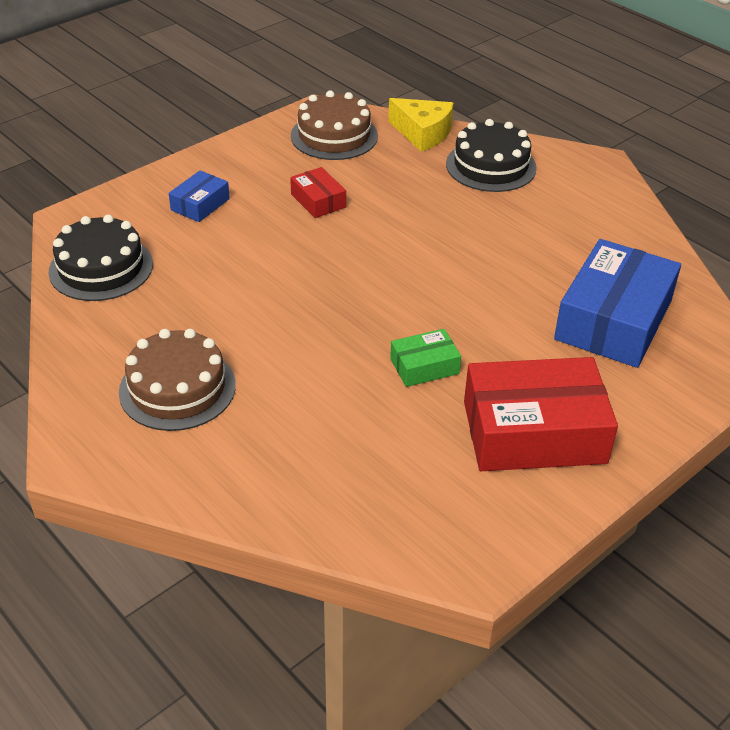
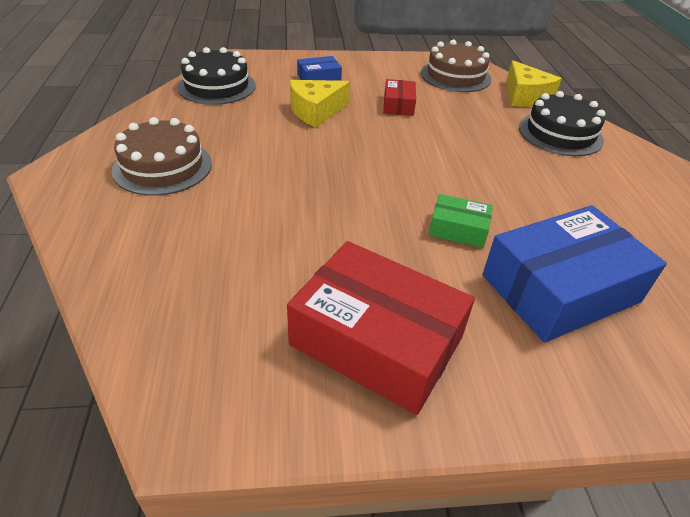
camera: 35 degrees right, 0 degrees up
(247, 248) = (316, 111): none -> yellow cheese
(424, 366) = (345, 238): green box -> green box (458, 229)

